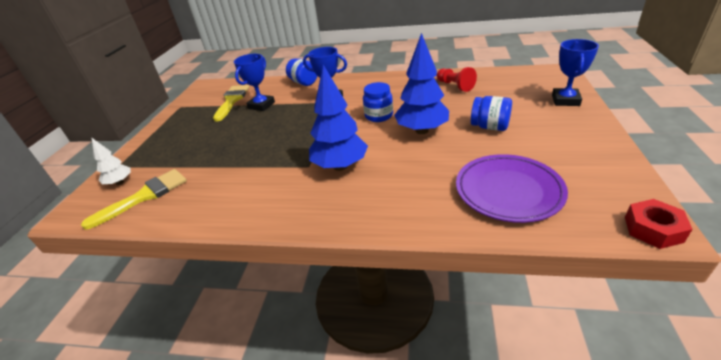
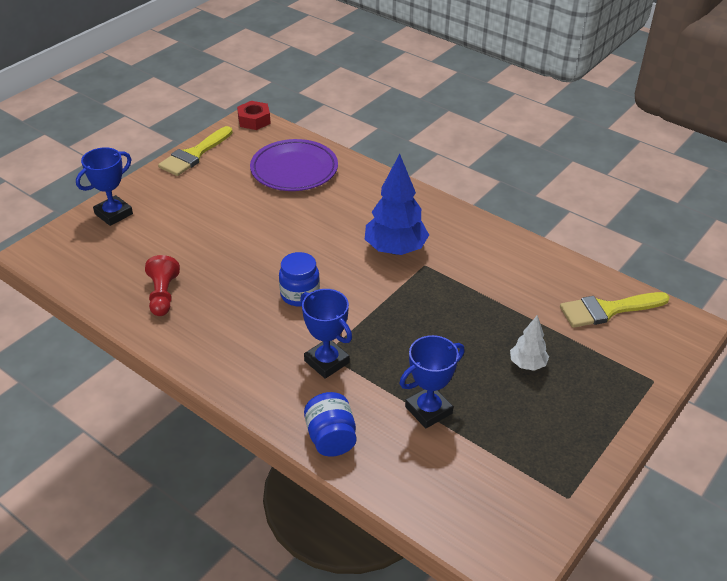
camera: 155 degrees left, 5 degrees up
(120, 182) = (643, 347): white tree -> white tree (527, 364)
(232, 101) = (471, 457): yellow brush -> yellow brush (194, 154)
(422, 130) = (282, 250): blue tree -> none
(490, 127) = (222, 222): blue jar -> none

